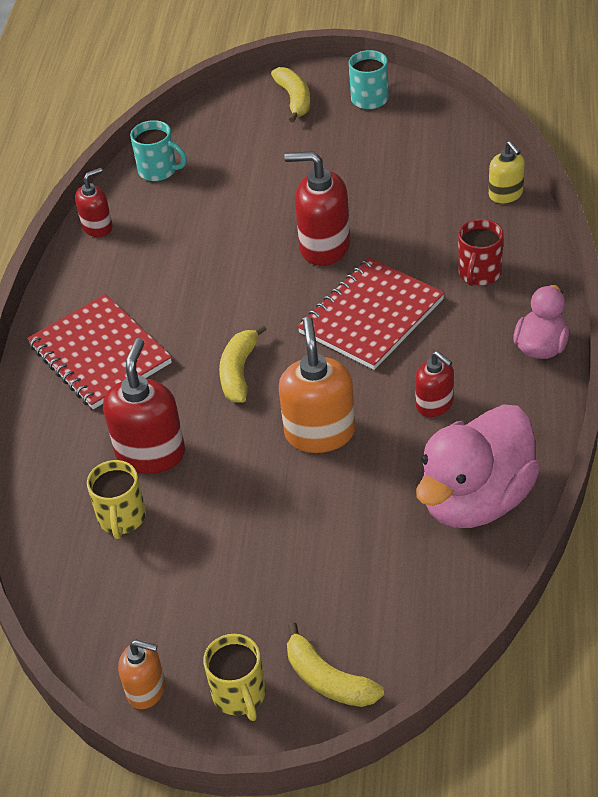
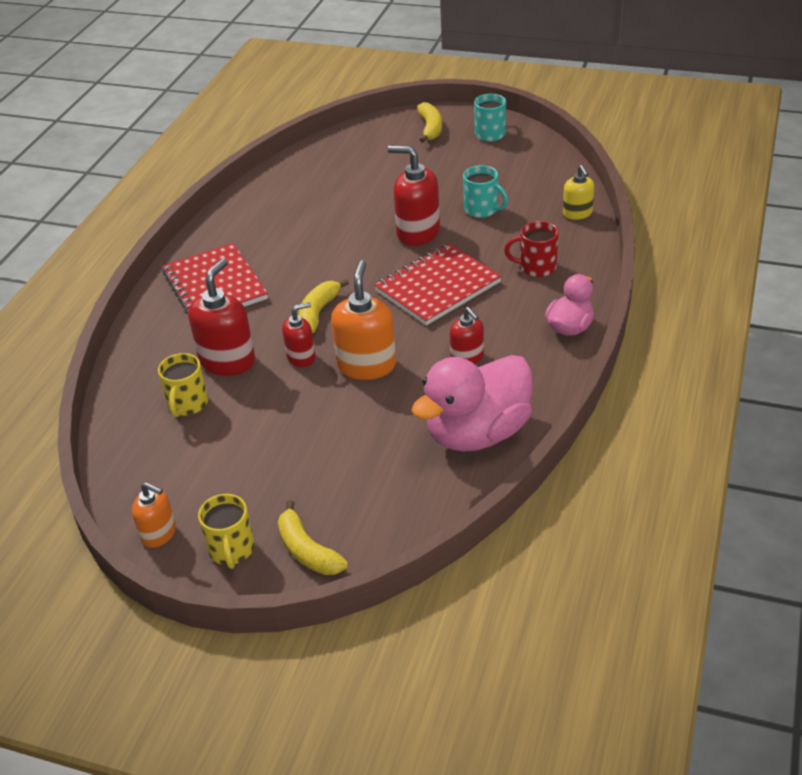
camera: 10 degrees right, 5 degrees down
(97, 227) = (247, 198): red soap dispenser -> red soap dispenser (301, 357)
(159, 170) = (308, 165): turquoise mug -> turquoise mug (482, 210)
(479, 273) = (536, 267): red mug -> red mug turned 60 degrees clockwise

